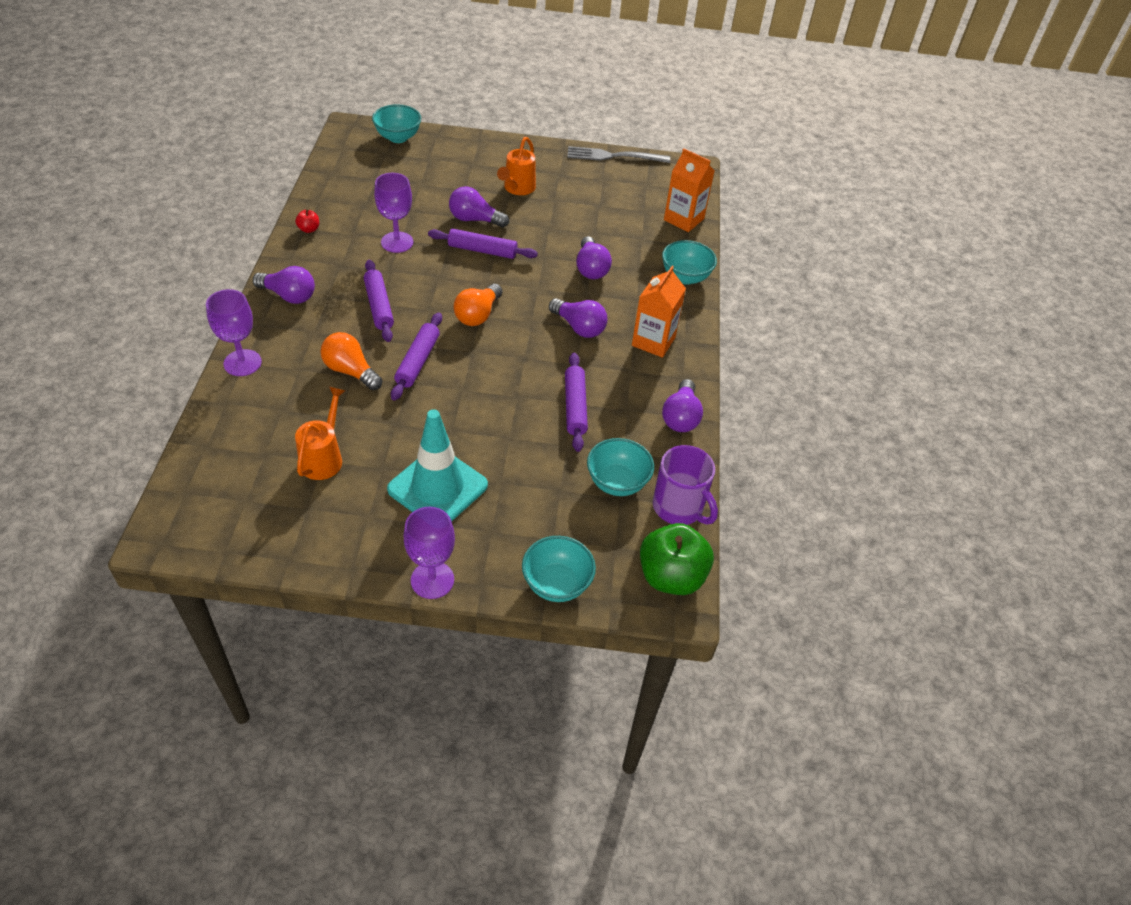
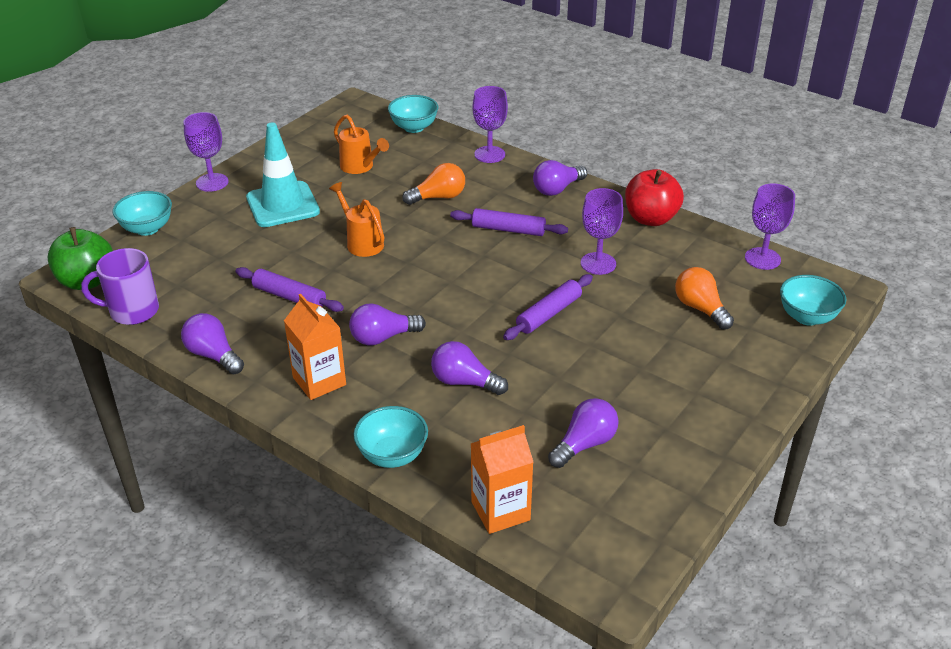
camera: 125 degrees right, 10 degrees down
(309, 229) = (650, 218): red apple -> red apple, size x2.35
(335, 165) = (762, 258): none -> purple goblet
(418, 361) = (421, 231): purple rolling pin -> none
(474, 219) = (607, 325): purple light bulb -> purple light bulb (584, 444)
(478, 315) = (452, 280): orange light bulb -> orange light bulb (700, 308)
(517, 188) = (651, 379): orange watering can -> orange watering can (362, 242)
(613, 156) = (686, 503): grey fork -> none
(617, 482) = (191, 289): turquoise bowl -> turquoise bowl (414, 127)

